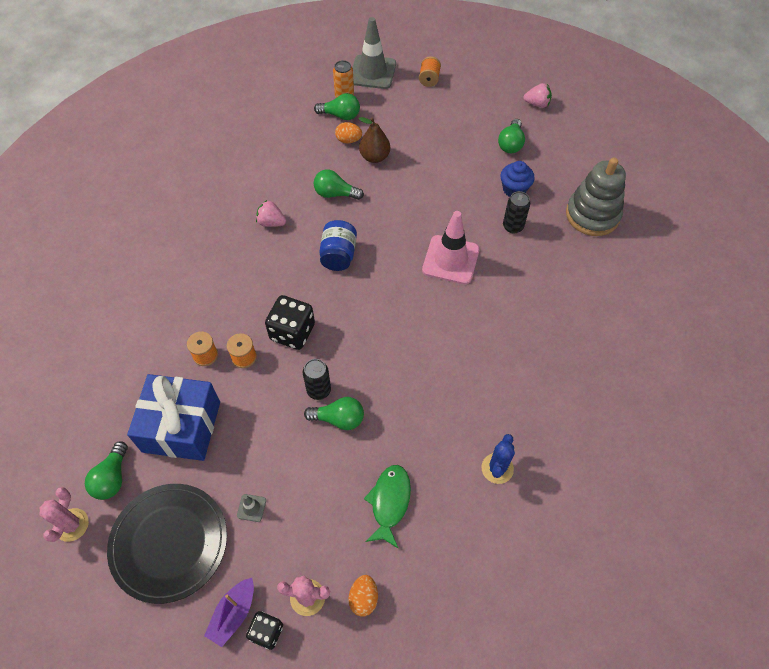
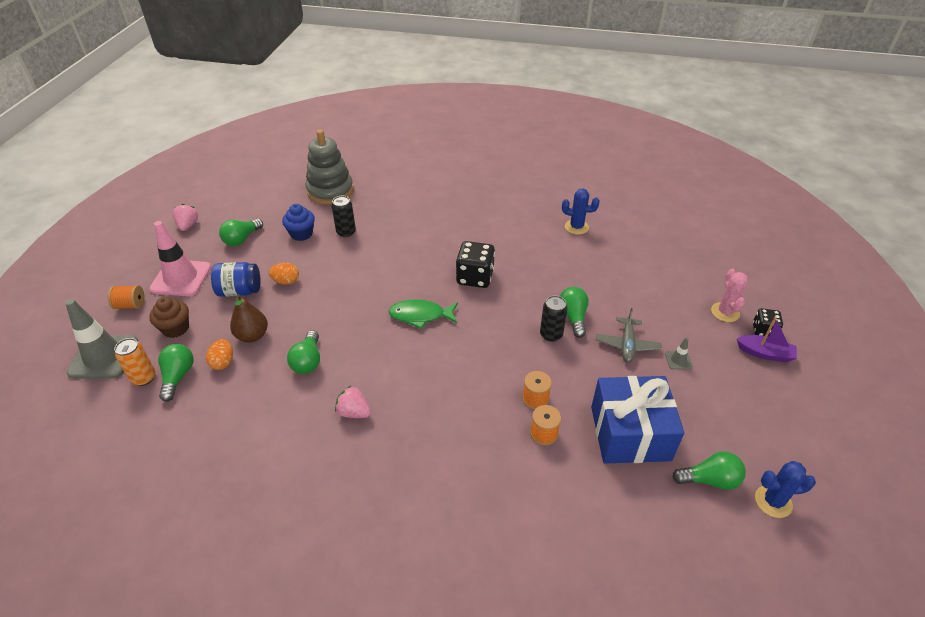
camera: 100 degrees left, 15 degrees down
(72, 525) = (773, 501): pink cactus -> blue cactus
(169, 543) = (740, 412): black plate -> none
(271, 222) = (354, 412): pink strawberry -> pink strawberry turned 105 degrees clockwise
(286, 461) = (627, 345): none -> grey plane
(292, 332) = (495, 365): black dice -> black dice (475, 277)
(338, 255) = (394, 345): blue jar -> blue jar (240, 291)
(363, 598) = (706, 282): orange egg -> orange egg (286, 281)
(389, 502) = (629, 278): green fish -> green fish (420, 315)
(394, 109) = (176, 328): none -> brown cupcake
(450, 260) = (388, 266): pink traffic cone -> pink traffic cone (181, 278)
(511, 144) = (242, 239): green light bulb -> green light bulb turned 120 degrees clockwise

